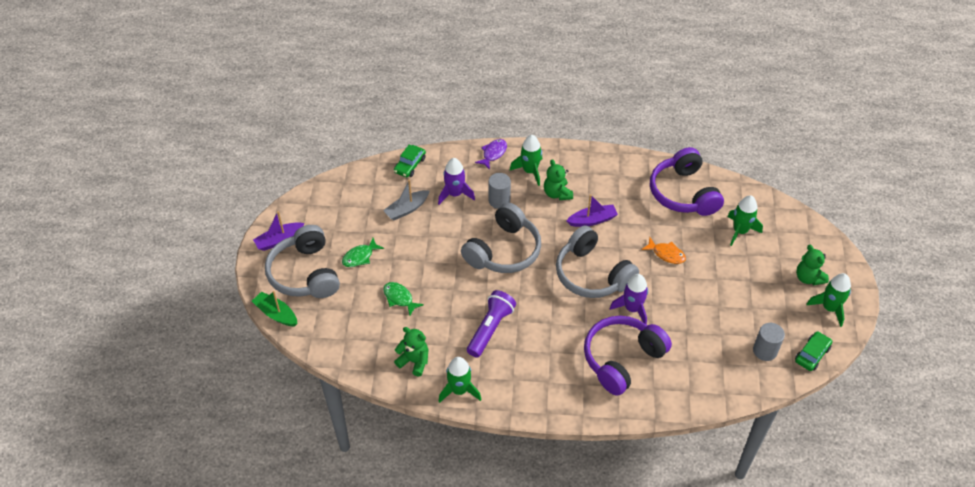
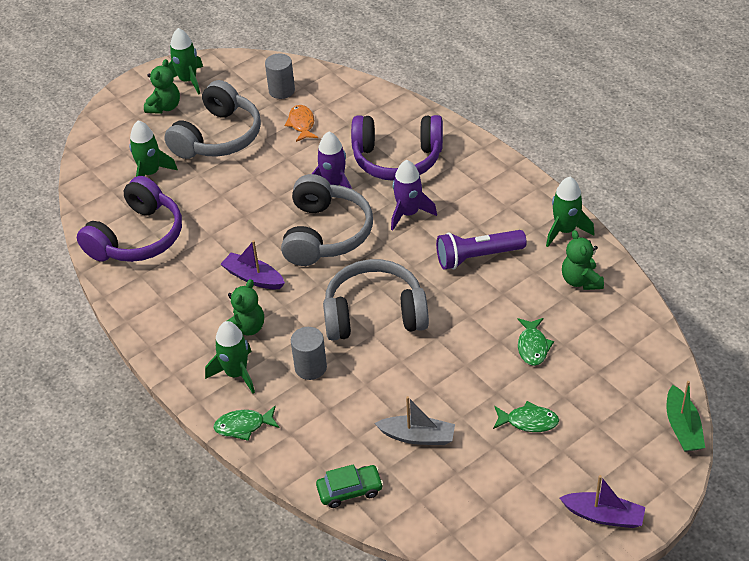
camera: 130 degrees left, 5 degrees down
(305, 273) = (609, 449): grey headphones -> grey headphones (218, 137)
(455, 194) = (345, 412): purple rocket -> purple rocket (408, 213)
(493, 154) = (243, 426): purple fish -> green fish
(666, 254) = (238, 202): orange fish -> orange fish (302, 124)
(812, 354) = (253, 66): green car -> none

